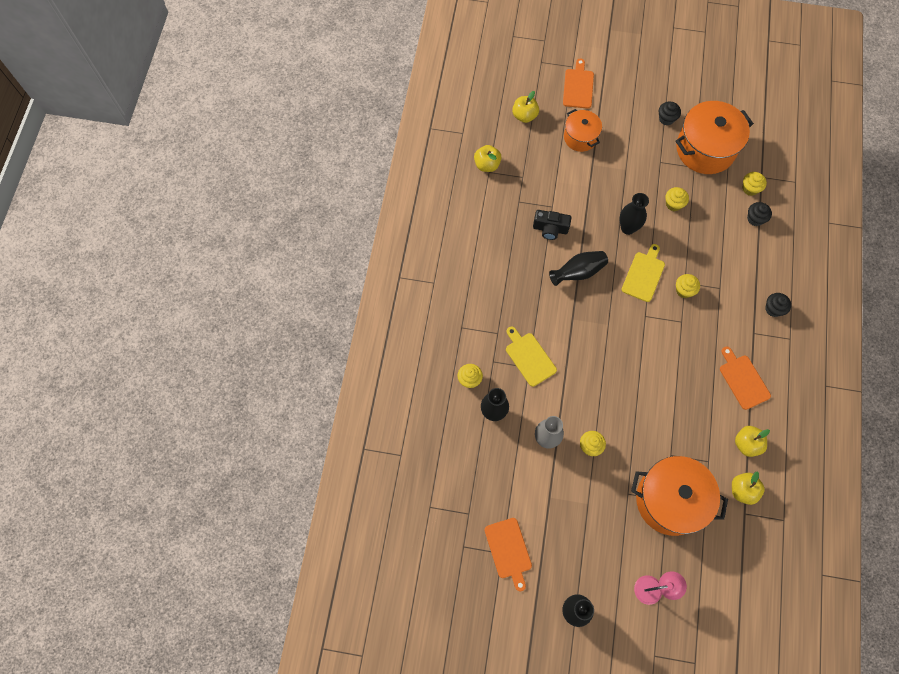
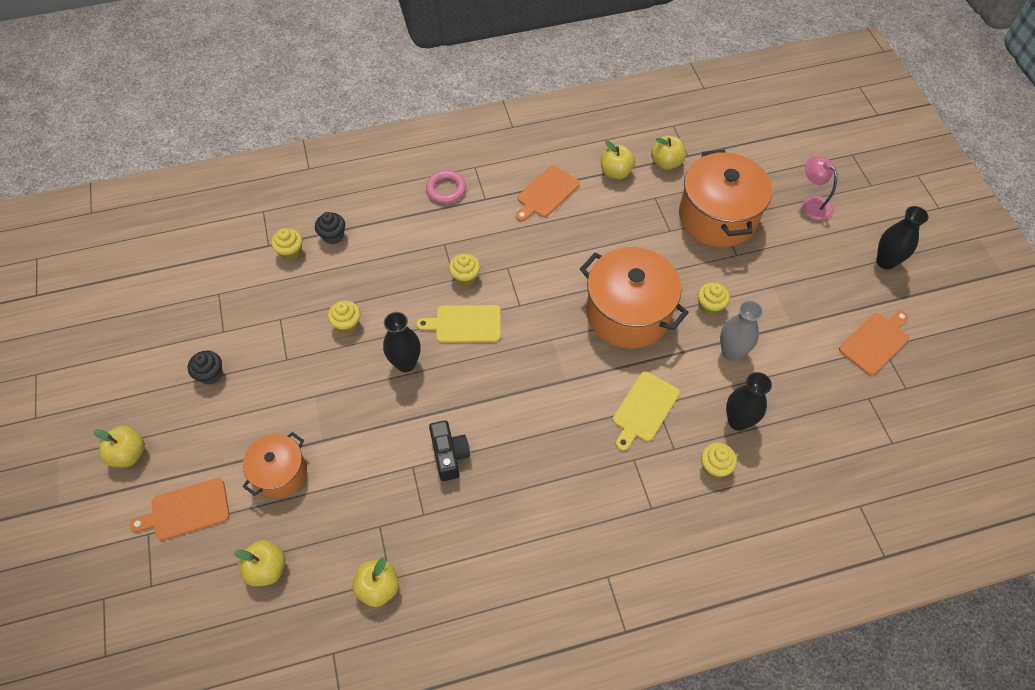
camera: 115 degrees left, 10 degrees down
(578, 272) = (498, 397): black vase -> none
(628, 67) = (128, 454): none -> yellow apple
(705, 149) = (247, 315): orange pot -> orange pot (628, 313)
(773, 309) = (446, 189): black cupcake -> pink ring

